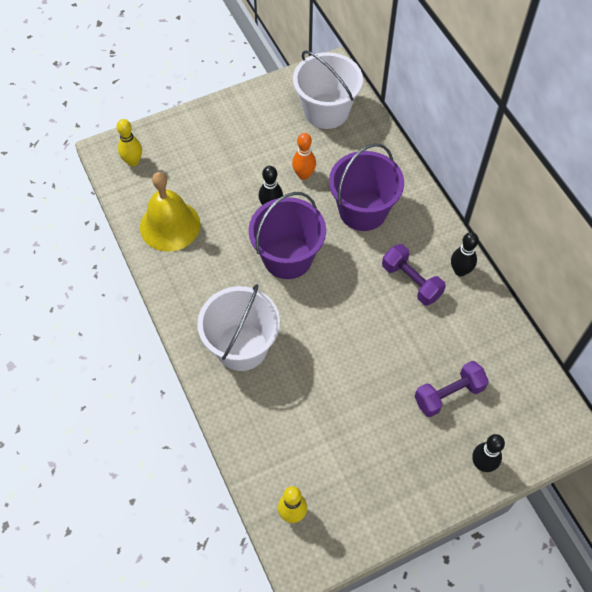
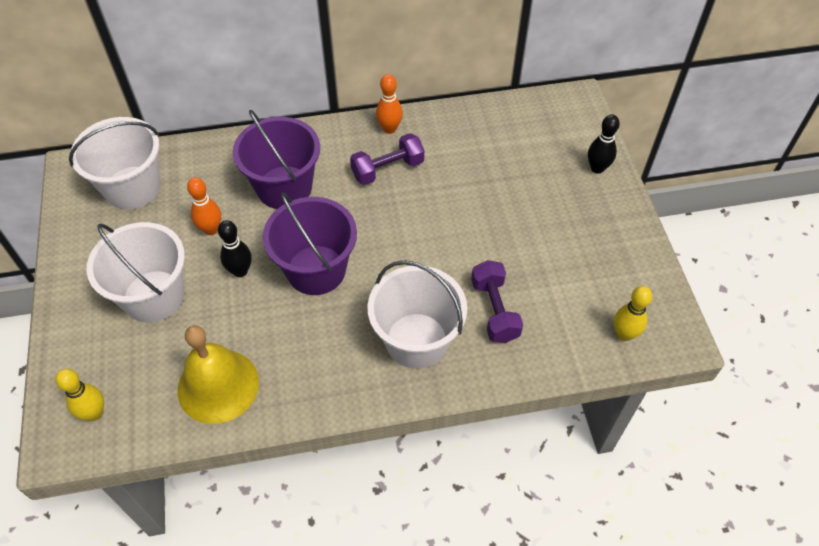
camera: 75 degrees left, 5 degrees down
(233, 160) = (154, 296): none -> white bucket
(449, 395) = (521, 173): purple dumbbell -> purple dumbbell (494, 310)
(460, 271) = (389, 129): black bowling pin -> orange bowling pin

